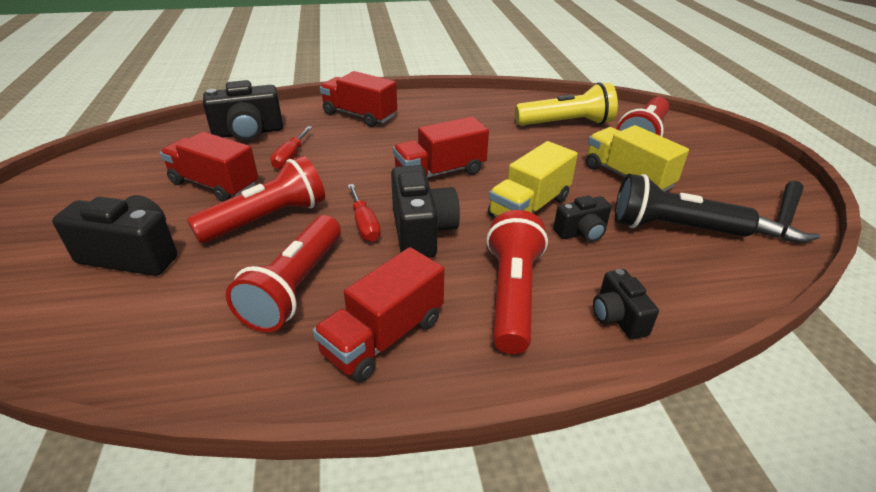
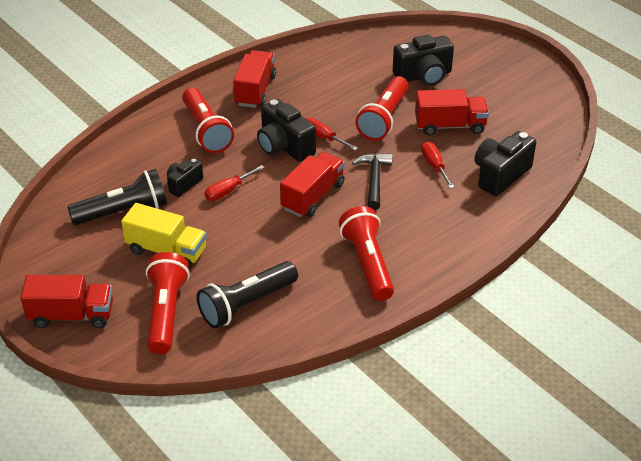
camera: 150 degrees right, 5 degrees up
(295, 287) = (320, 93): red flashlight -> red flashlight (367, 263)
(359, 115) = (441, 233): red truck -> red truck (72, 315)
(529, 207) = (228, 191): yellow truck -> red screwdriver
(566, 123) = (246, 304): yellow flashlight -> black flashlight
(618, 317) = (145, 140): black camera -> none
(783, 221) = (42, 250): black hammer -> black hammer (374, 180)

